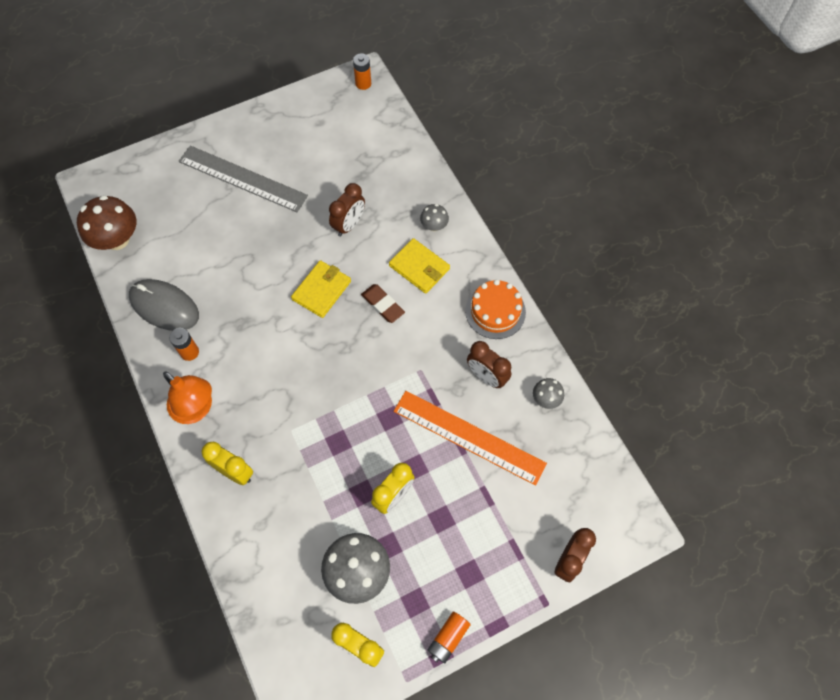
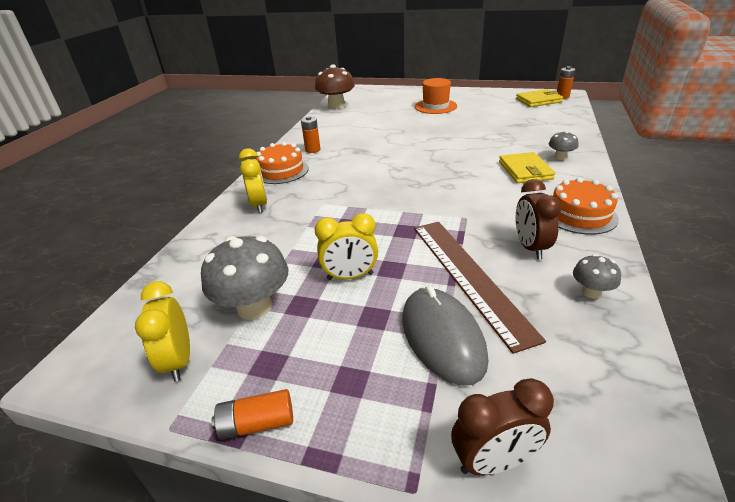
camera: 45 degrees right, 30 degrees down
(164, 306) = (325, 131): grey mouse -> grey mouse (442, 337)
(197, 409) = (281, 171): orange lamp -> orange cake
(242, 178) = (435, 106): grey ruler -> orange hat
(322, 290) = (432, 156): yellow wallet -> yellow wallet (538, 100)
(349, 225) = (487, 138): brown clock -> none
(382, 305) = (472, 176): brown eraser -> none
(469, 437) = (469, 276): orange ruler -> brown ruler

